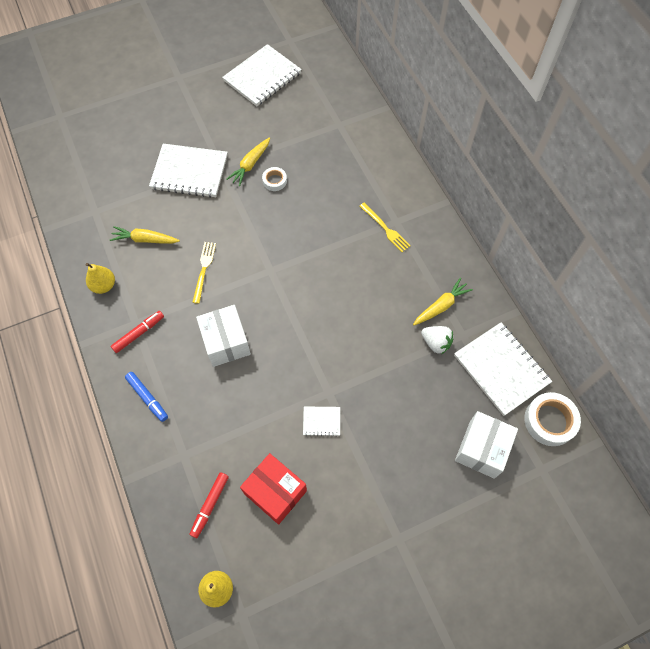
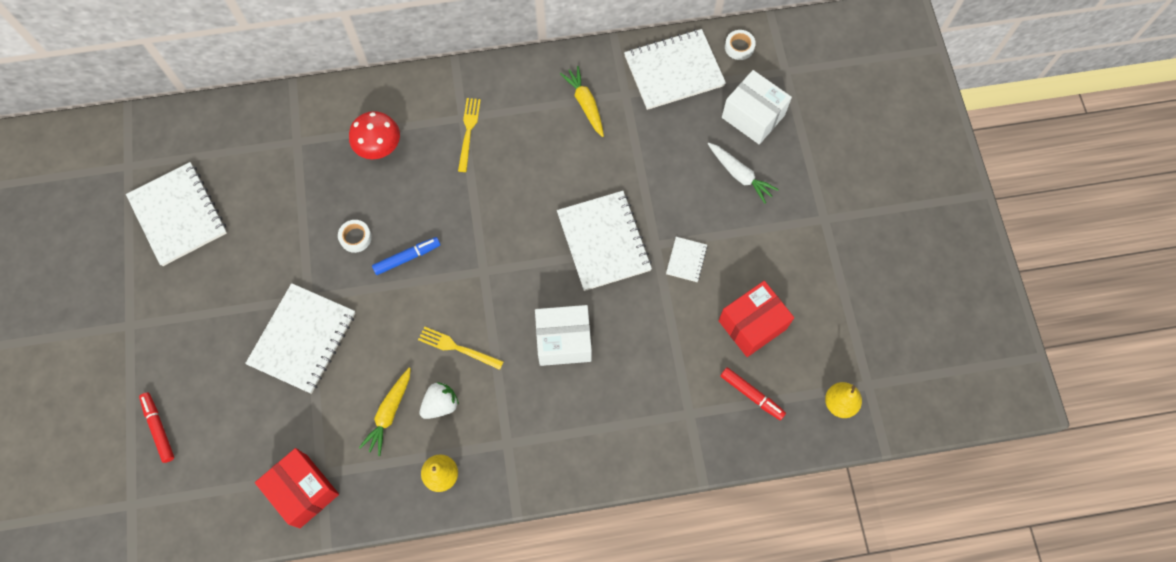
camera: 75 degrees left, 5 degrees up
(80, 204) = (303, 491): none -> red box
(139, 333) = (523, 441): red marker -> red marker (159, 428)
(147, 398) = (610, 443): blue marker -> blue marker (407, 258)
(250, 165) = (319, 261): yellow carrot -> none
(319, 351) = (604, 242): none -> white notebook
(351, 175) = (379, 148): none -> red mushroom
(385, 229) = (468, 131): yellow fork -> yellow fork turned 60 degrees counterclockwise
(417, 450) = (740, 175): none -> white carrot
(436, 343) = (627, 122): white strawberry -> white strawberry (440, 404)
(549, 421) = (739, 47): white tape -> white tape, size x0.56

